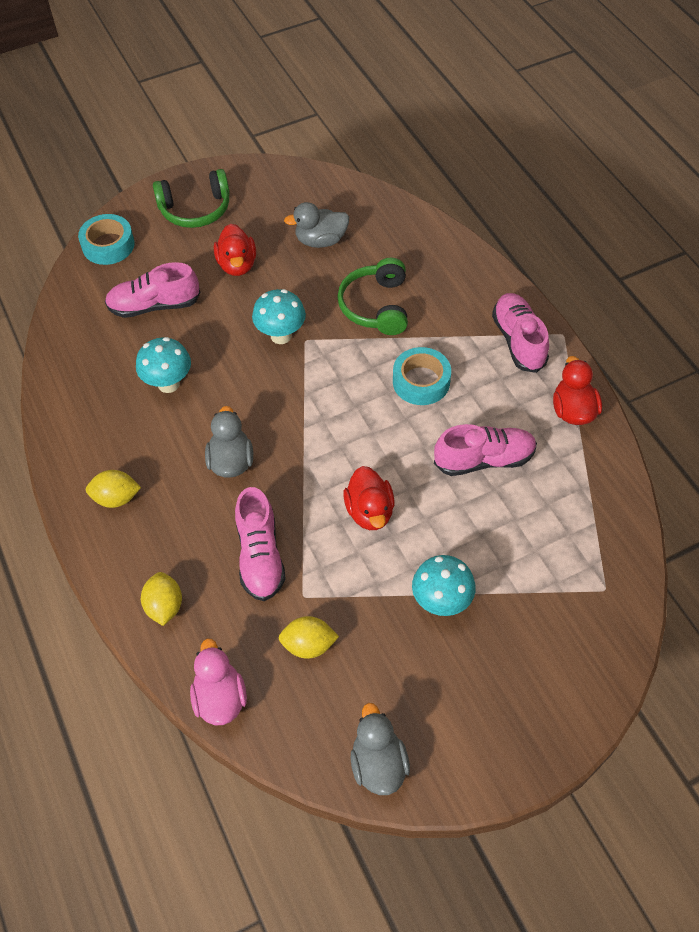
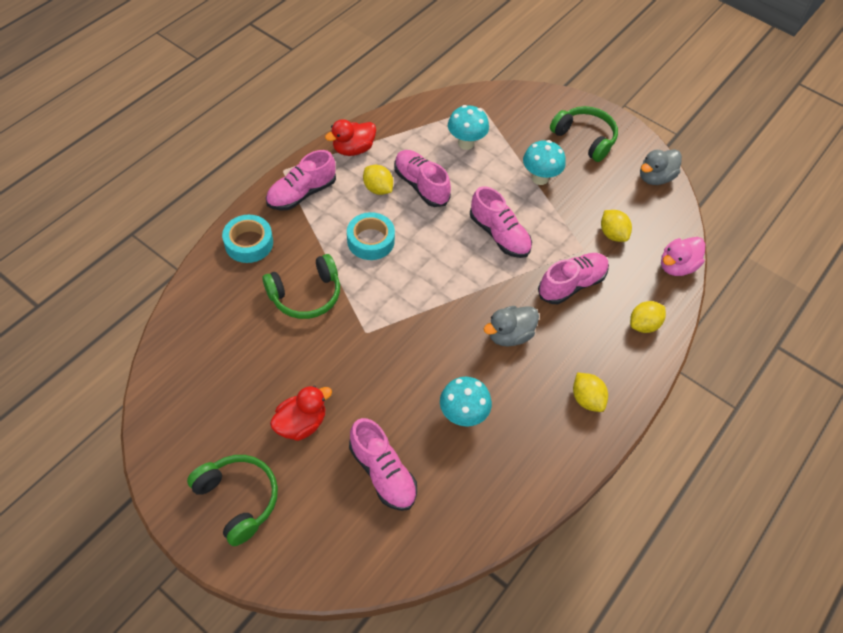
camera: 120 degrees left, 0 degrees up
(108, 245) = (323, 562): turquoise tape -> turquoise tape (249, 243)
(281, 335) = (370, 352): turquoise mushroom -> turquoise mushroom (466, 143)
(321, 240) = (242, 365): grey duck -> none
(369, 511) = (499, 235): red duck -> pink shoe
(493, 703) = (585, 138): none -> green headphones
(496, 414) = (378, 189): none -> yellow lemon

